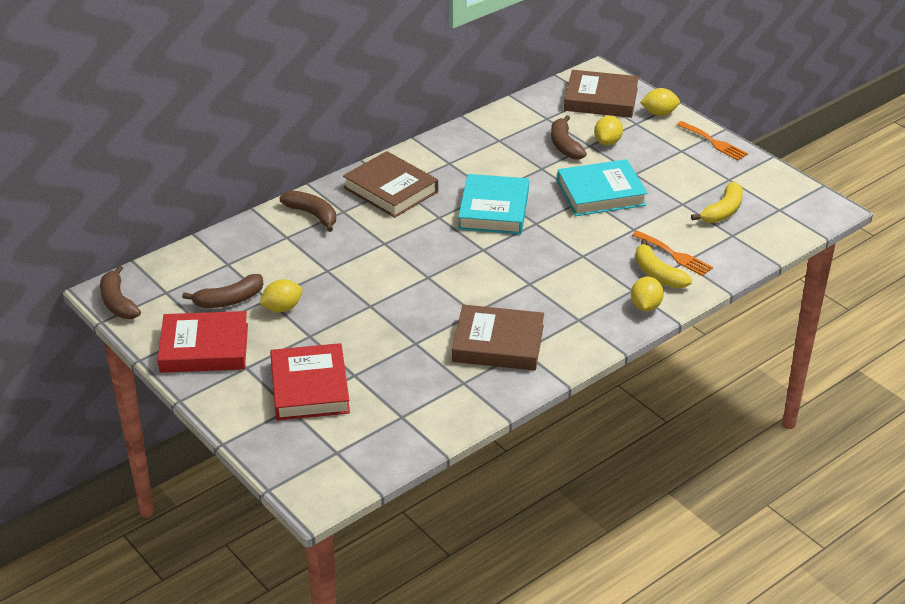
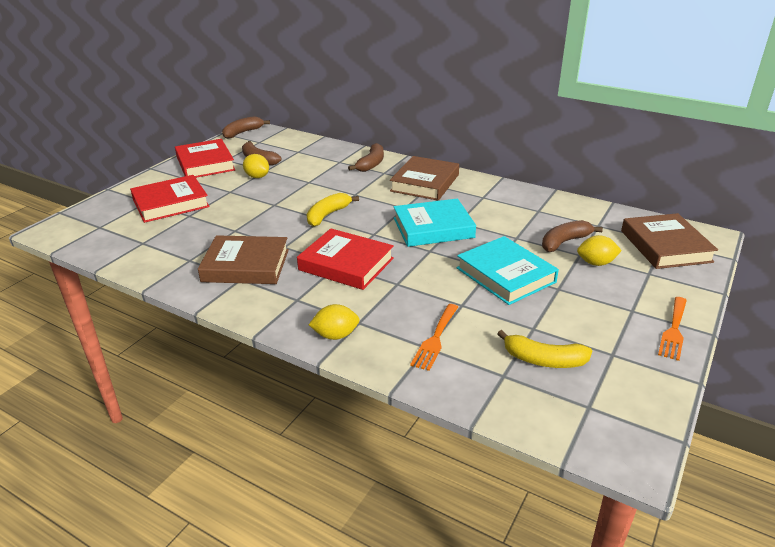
camera: 70 degrees right, 5 degrees down
(498, 343) = (246, 265): brown book -> brown book turned 75 degrees counterclockwise
(532, 278) = (346, 264): none -> red book
(657, 274) = (394, 333): yellow banana -> yellow banana (327, 215)
(659, 113) = (684, 284): yellow lemon -> none

